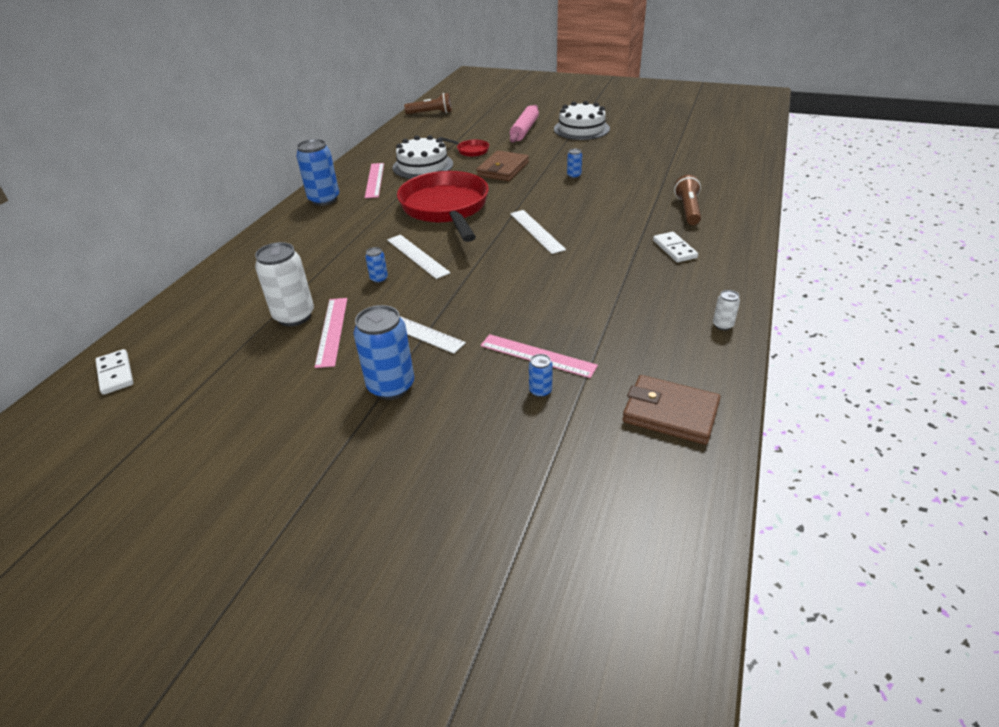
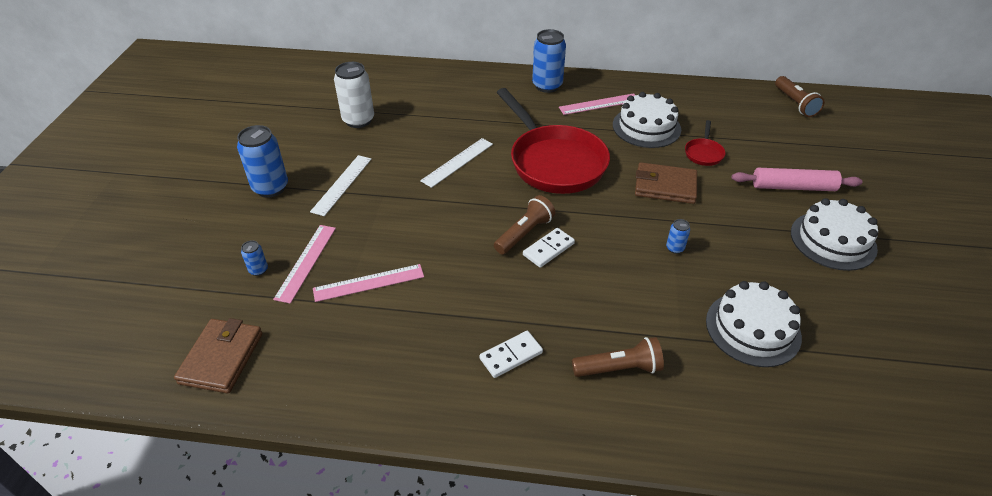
camera: 75 degrees right, 5 degrees up
(115, 374) = (292, 70): white domino -> white domino (548, 249)
(332, 331) = (340, 143): pink ruler -> pink ruler (369, 283)
(379, 279) = (415, 149): blue can -> none
(446, 209) = (554, 162): red pan -> red pan turned 90 degrees clockwise
(536, 231) = (524, 233): white ruler -> brown flashlight
(655, 164) = (752, 328): none -> white cake
(722, 325) = (355, 401): white can -> none

